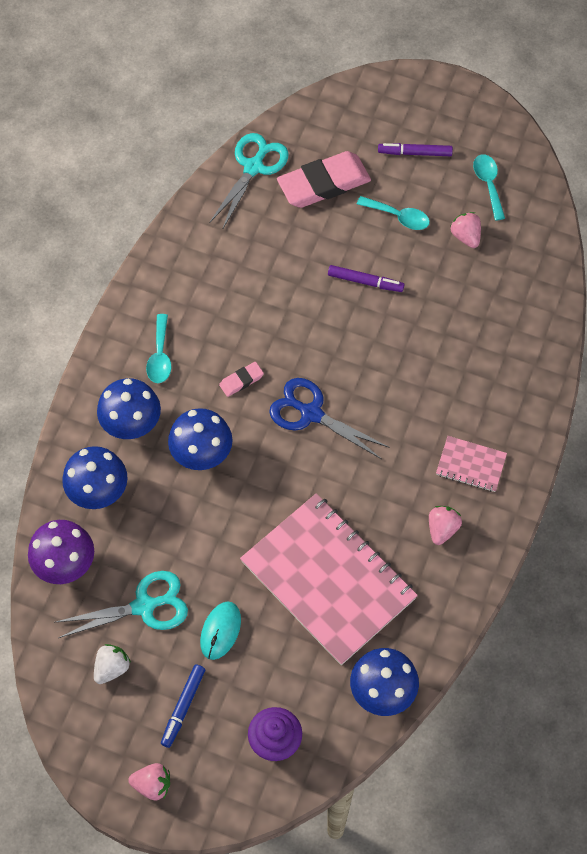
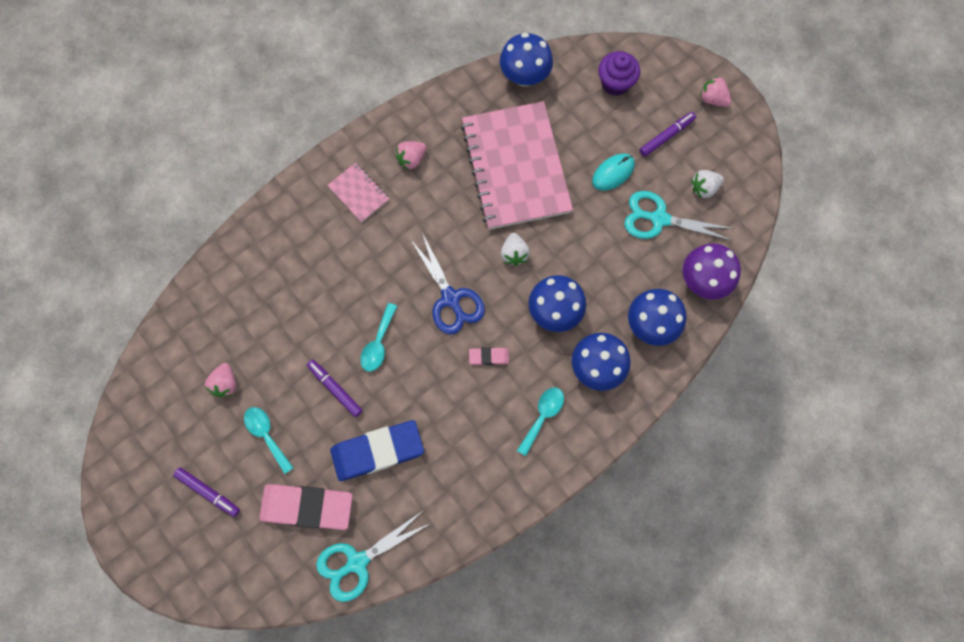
camera: 150 degrees left, 10 degrees up
(183, 707) = (666, 136): blue marker -> purple marker
(275, 489) = (514, 253): none -> white strawberry
(292, 253) = (377, 451): none -> blue eraser
(488, 184) = (170, 423): turquoise spoon -> turquoise spoon (378, 343)

